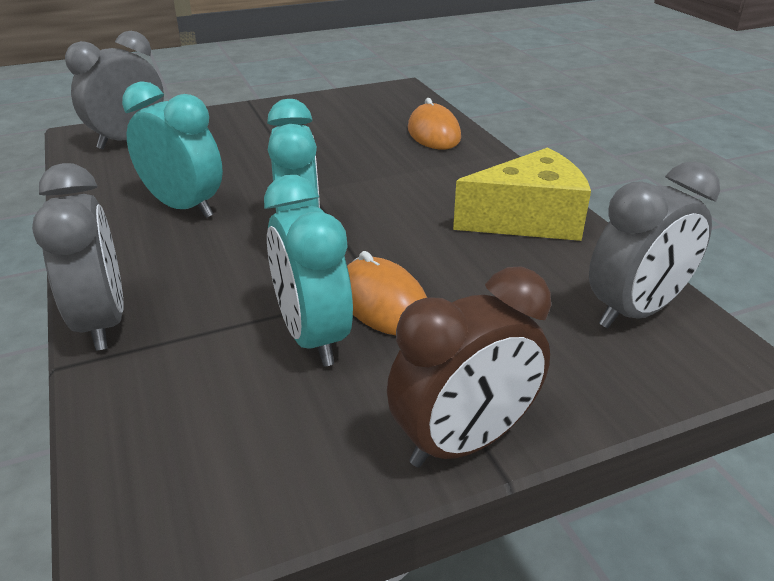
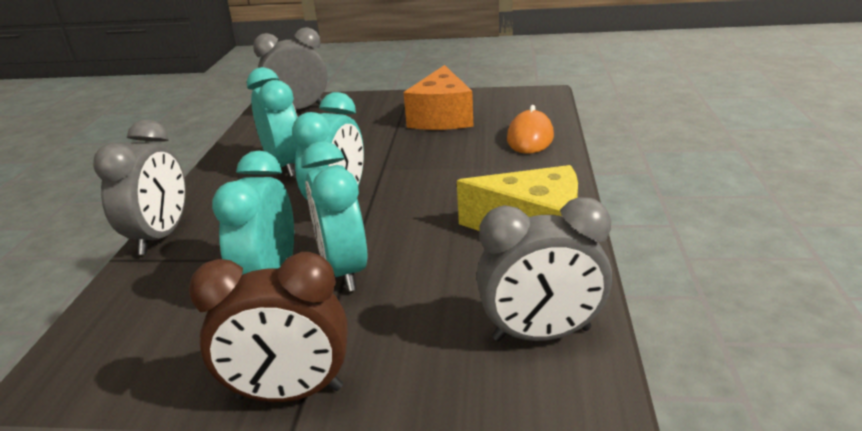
camera: 30 degrees right, 5 degrees down
(319, 126) = (442, 117): none -> orange cheese
(383, 303) = (344, 270): orange mouse -> turquoise clock

